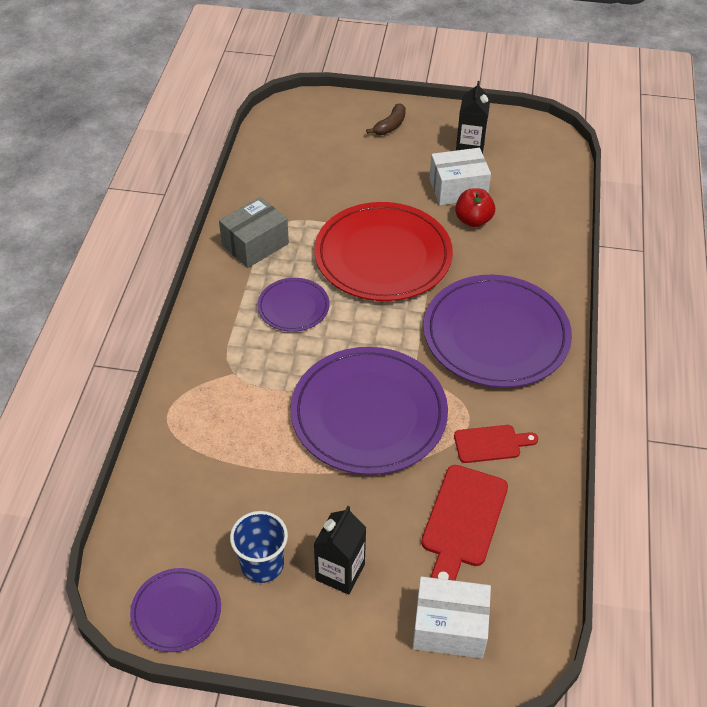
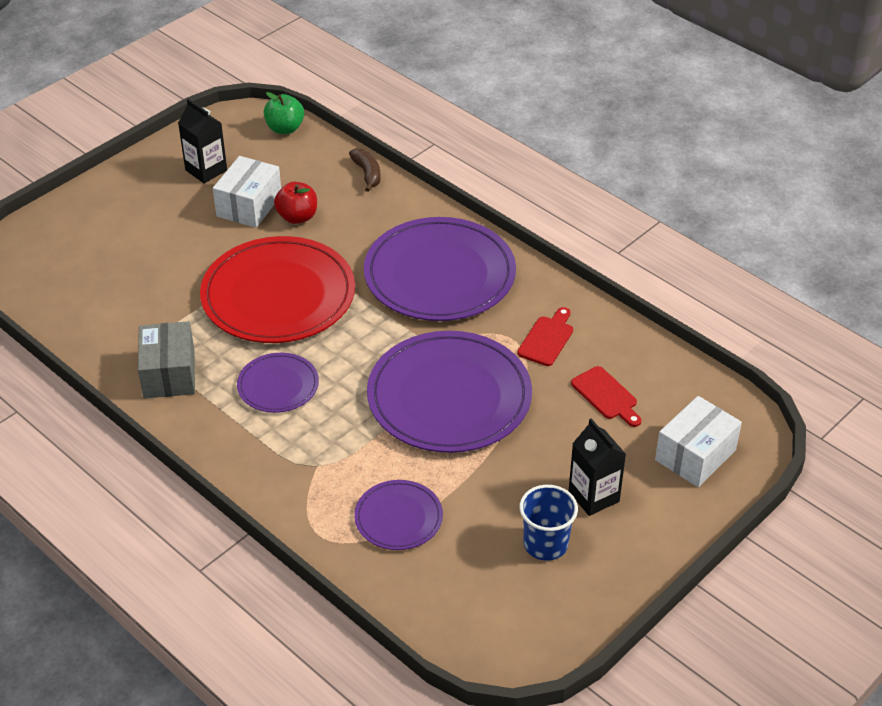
camera: 55 degrees left, 5 degrees down
(176, 611) = (547, 626): purple plate -> purple plate (398, 518)
(390, 126) = (116, 204): brown banana -> brown banana (367, 174)
(463, 521) = (606, 395): red cutting board -> red cutting board, size x0.63
(559, 160) = (285, 128): none -> green apple

